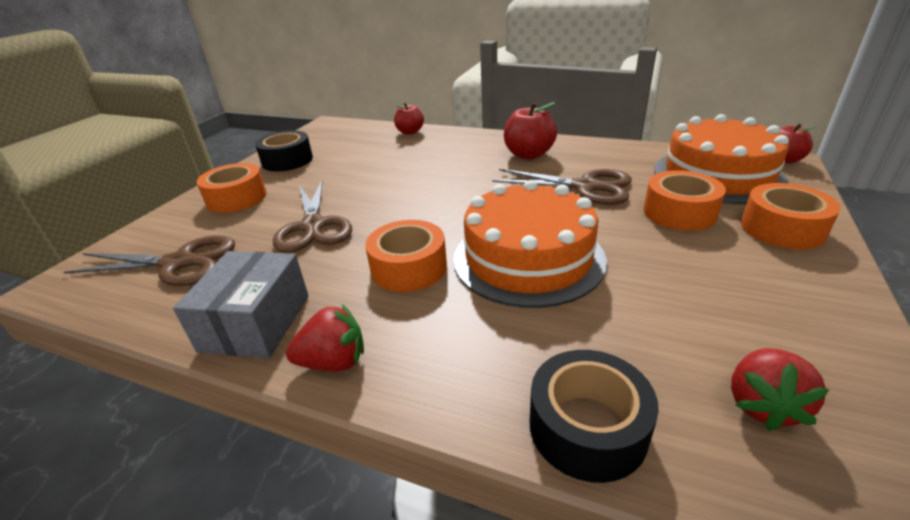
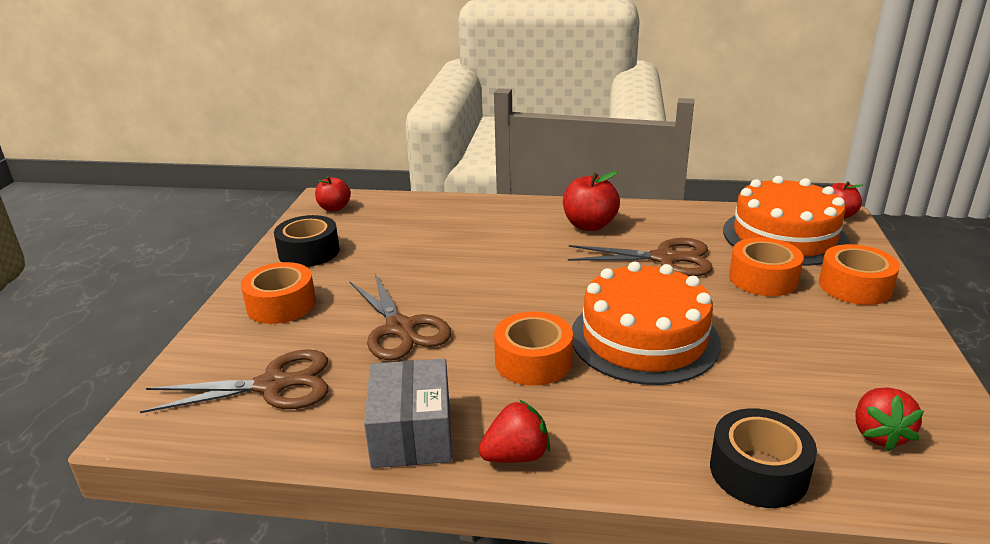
camera: 15 degrees left, 5 degrees down
(410, 132) = (438, 205): red apple -> red apple (334, 208)

